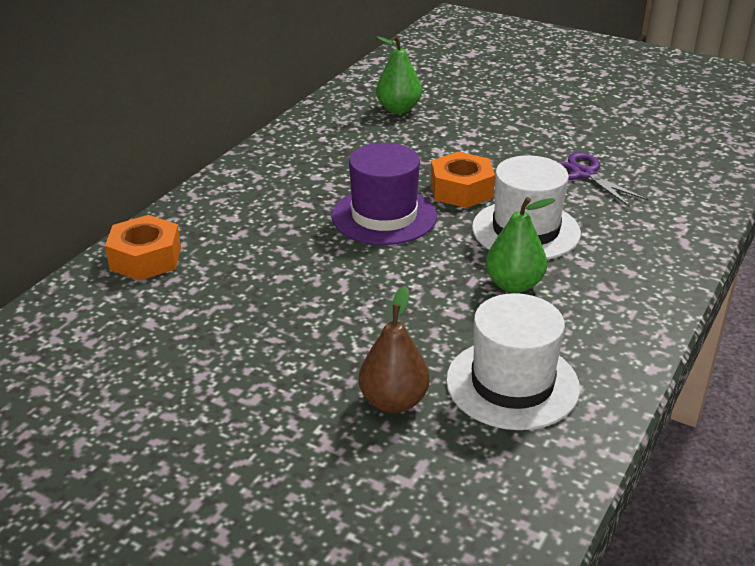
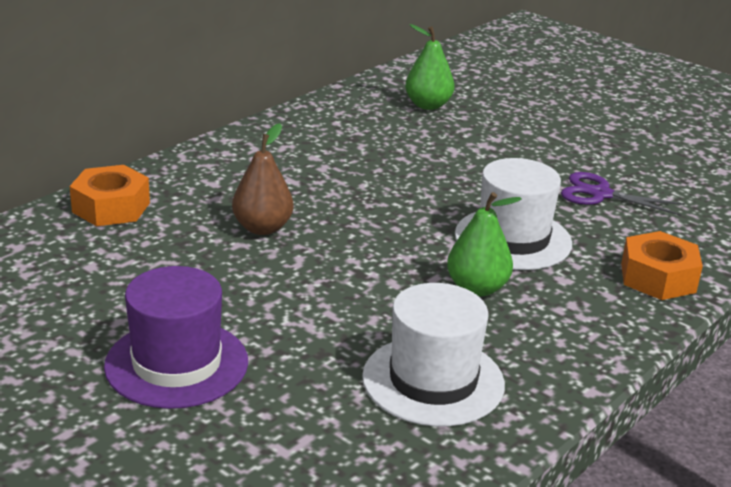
camera: 10 degrees right, 5 degrees down
(384, 216) = (368, 204): purple hat -> purple hat (176, 364)
(393, 401) = (302, 376): brown pear -> brown pear (262, 228)
(461, 190) = (460, 191): orange nut -> orange nut (658, 277)
(583, 174) = (600, 194): purple scissors -> purple scissors turned 45 degrees counterclockwise

